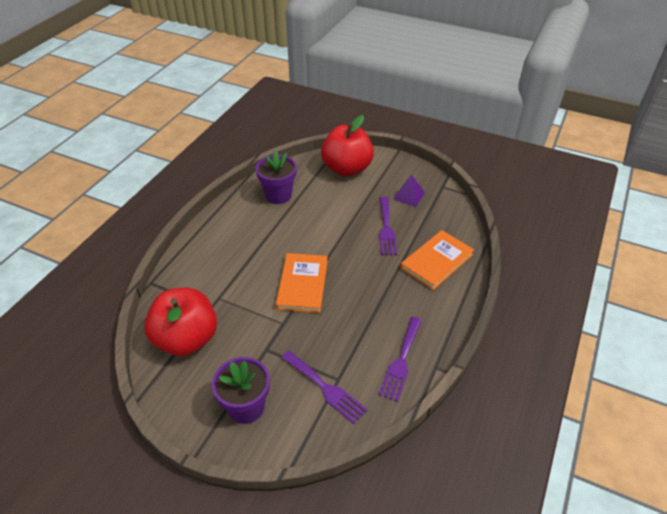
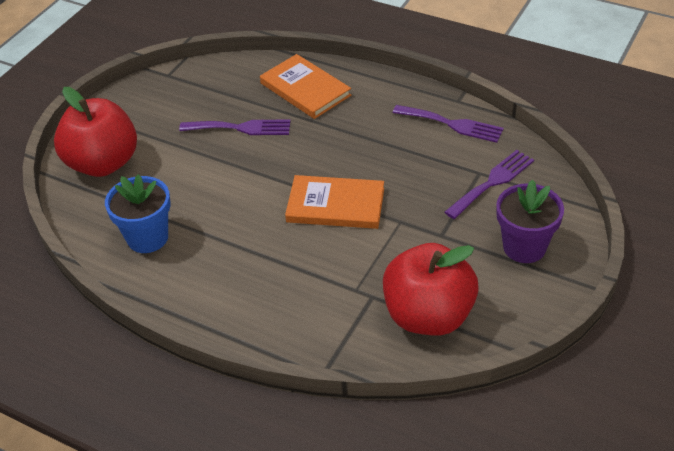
camera: 85 degrees left, 0 degrees up
(278, 195) = (147, 238): purple flower pot -> blue flower pot
(409, 196) = (180, 105): purple pyramid -> none

